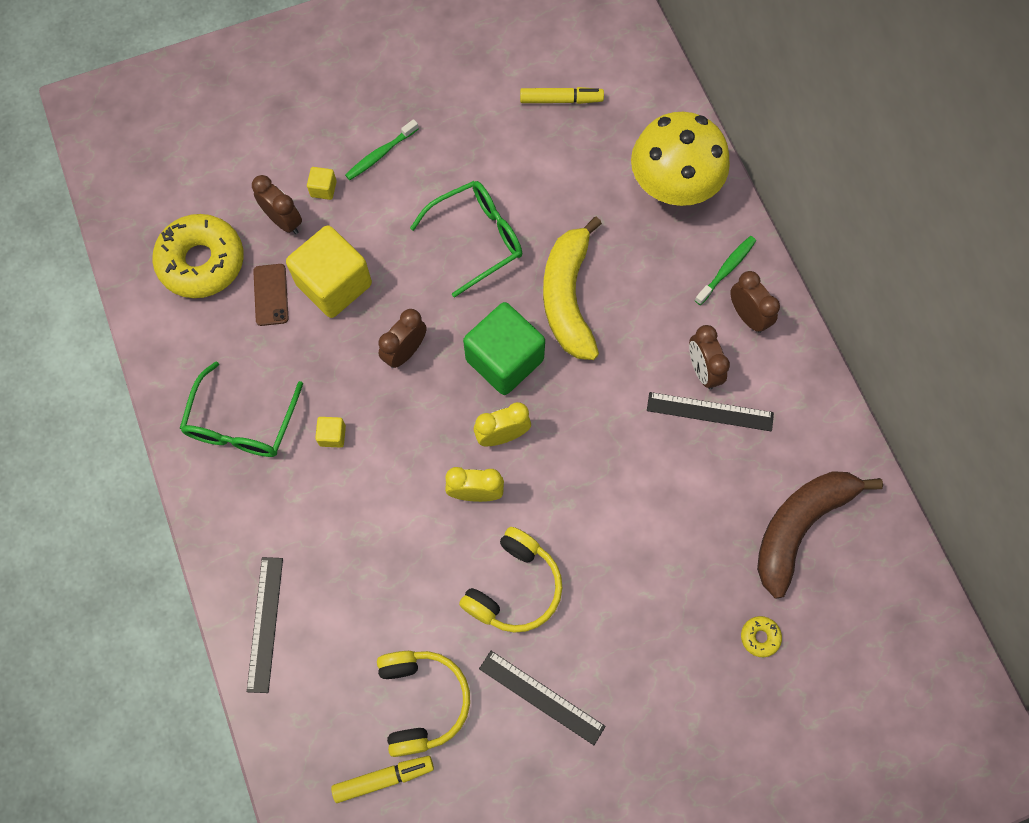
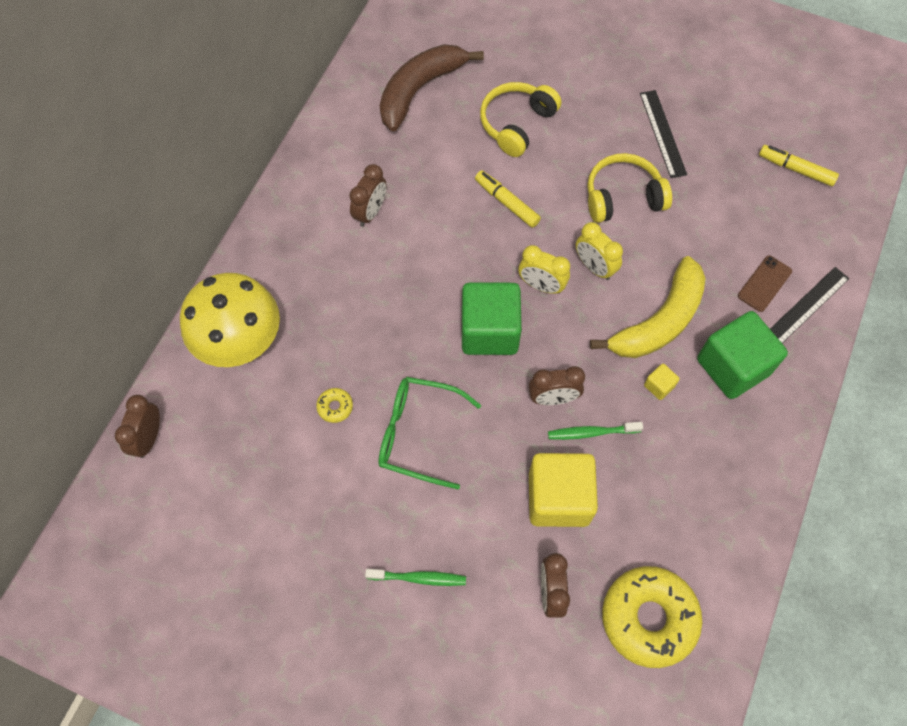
camera: 135 degrees left, 5 degrees down
(242, 424) = (719, 452): green glasses -> none
(271, 295) = (615, 535): brown phone -> brown phone (764, 283)
(286, 507) = (733, 366): none -> green cube
(323, 189) = (493, 591): yellow cube -> none
(422, 701) = (737, 187): yellow headphones -> yellow headphones (516, 124)
(561, 100) = (234, 487): yellow marker -> yellow marker (507, 203)
(568, 297) = (401, 333): yellow banana -> yellow banana (659, 321)
(710, 412) = (395, 186): black ruler -> none
(726, 269) = (278, 256): green toothbrush -> green toothbrush (591, 432)
(747, 316) = (303, 217): brown clock -> brown clock (149, 438)
(760, 637) = (506, 62): yellow donut -> yellow donut (335, 407)
(799, 526) = (419, 90): brown banana -> brown banana turned 135 degrees clockwise

